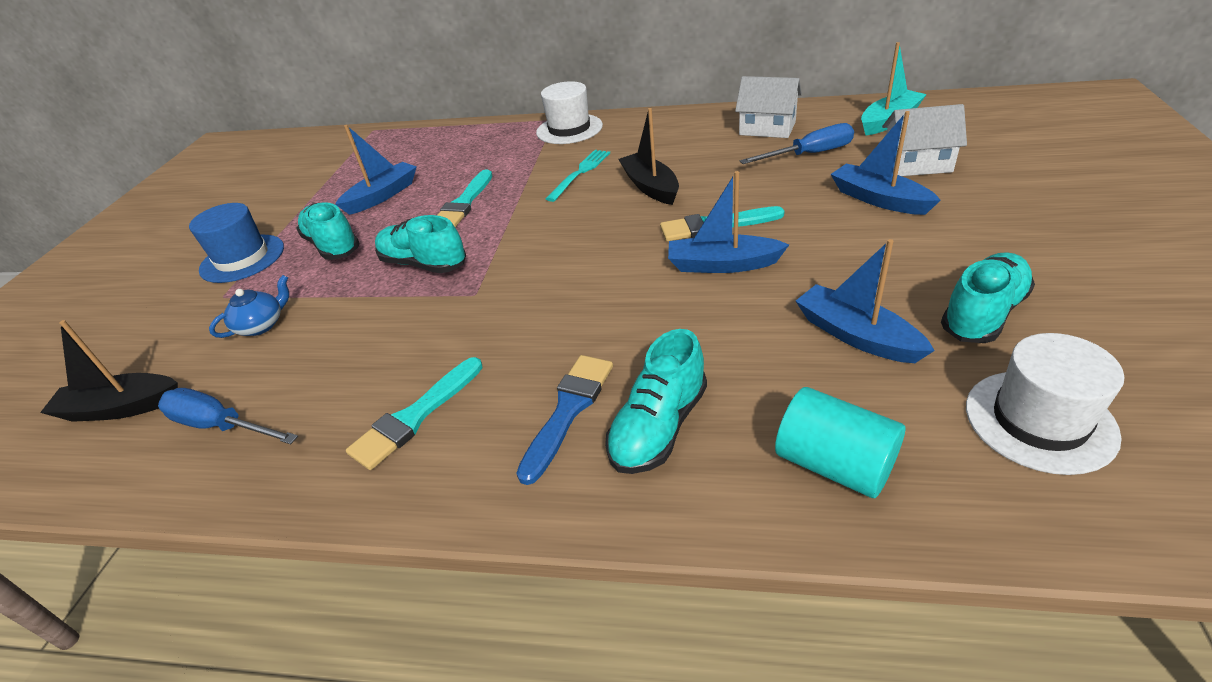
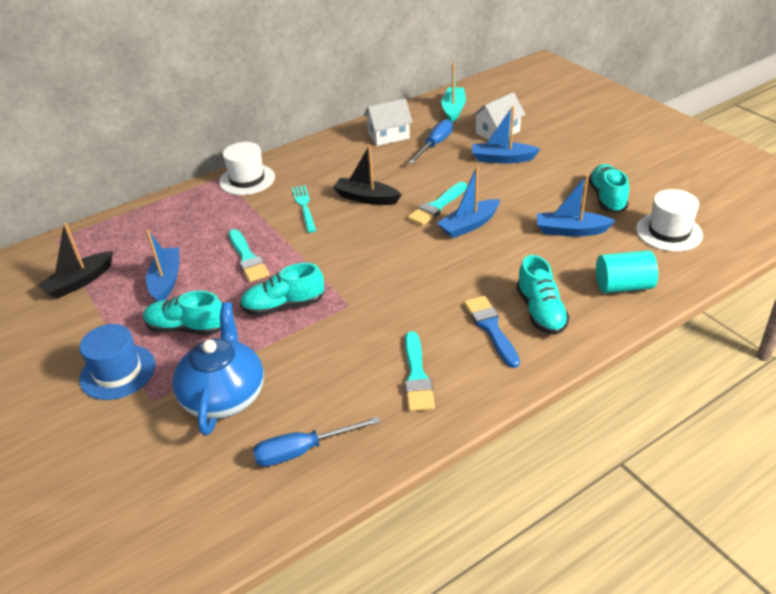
camera: 45 degrees left, 0 degrees up
(121, 408) = (206, 489): black boat -> black boat (79, 282)
(261, 325) = (224, 395): blue teapot -> blue teapot, size x2.07

